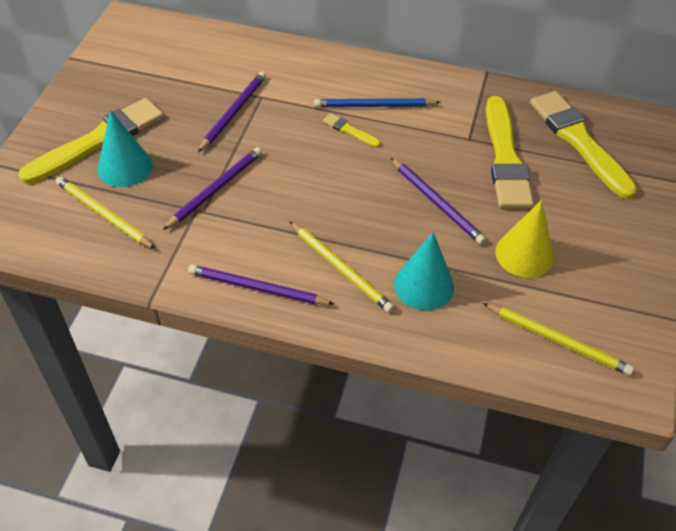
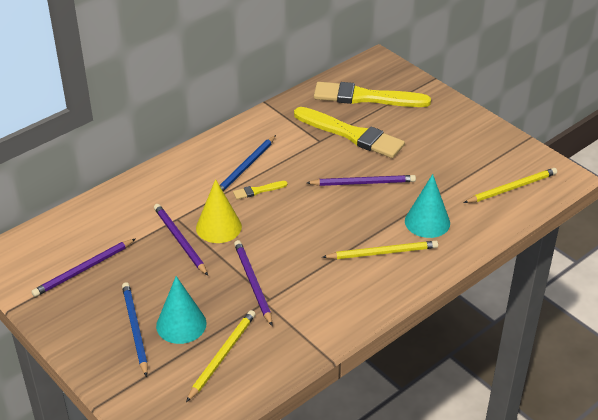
camera: 55 degrees left, 10 degrees down
(98, 140) = (135, 329): yellow brush -> blue pencil
(103, 214) = (222, 355): yellow pencil -> yellow pencil turned 135 degrees clockwise
(257, 288) = (366, 300): purple pencil -> purple pencil (83, 270)
(524, 254) = (437, 167): yellow cone -> yellow cone (218, 227)

